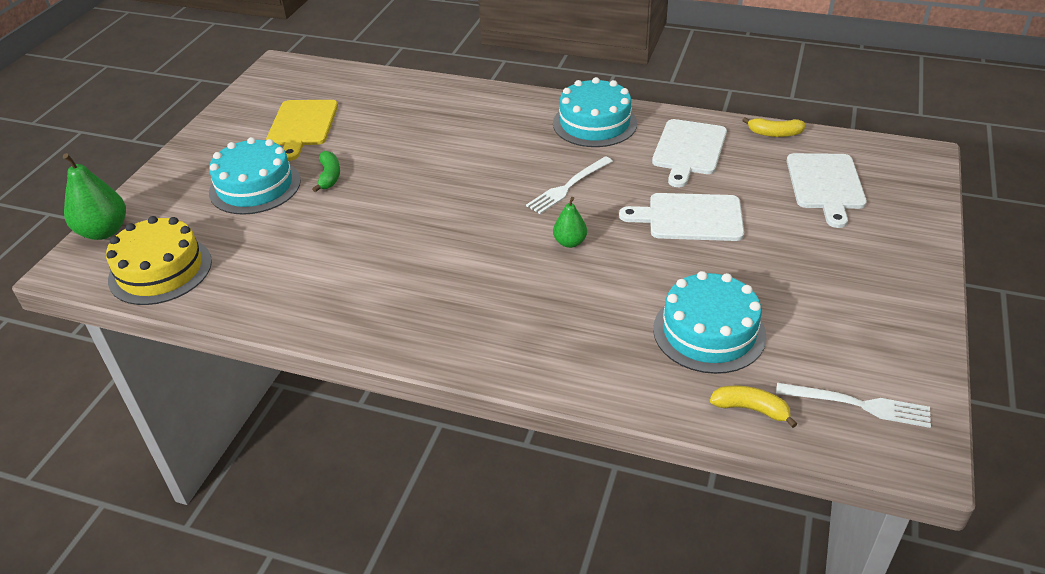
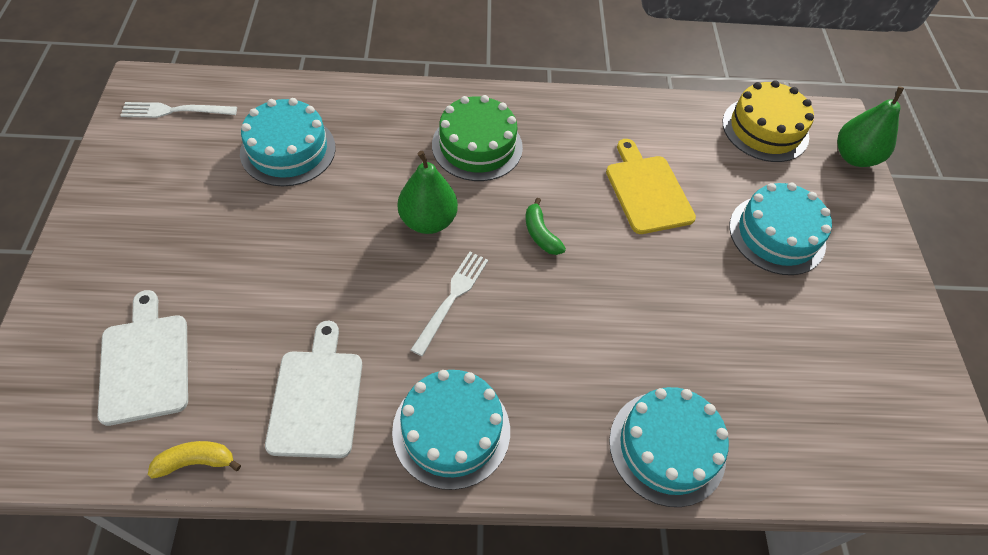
camera: 155 degrees right, 15 degrees up
(302, 125) = (814, 343): yellow cutting board -> yellow cutting board (647, 191)
(329, 176) = (715, 263): green banana -> green banana (540, 234)
(453, 98) = (667, 447): none -> turquoise cake
(490, 303) = (477, 146): none -> green cake
(570, 242) = (428, 221): green pear -> green pear, size x1.73
(690, 217) = (309, 277): white cutting board -> none
(751, 409) = (257, 96): yellow banana -> none

